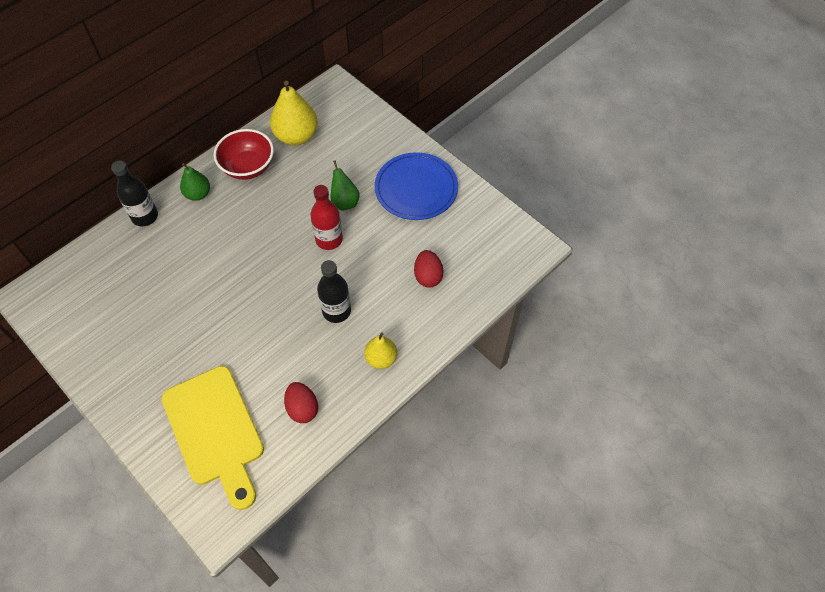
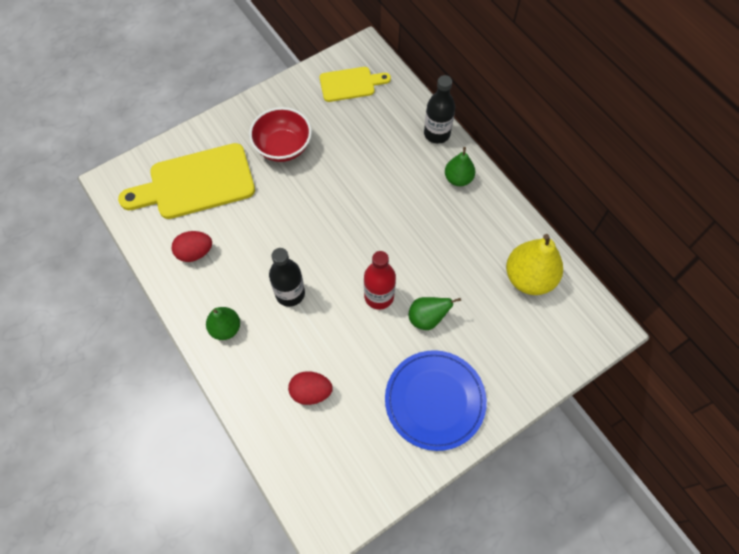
camera: 100 degrees right, 5 degrees up
(77, 302) = (350, 84): none -> yellow cutting board
(248, 167) = (489, 226): red bowl -> red bowl (283, 147)
(381, 359) = (225, 328): yellow pear -> green pear

